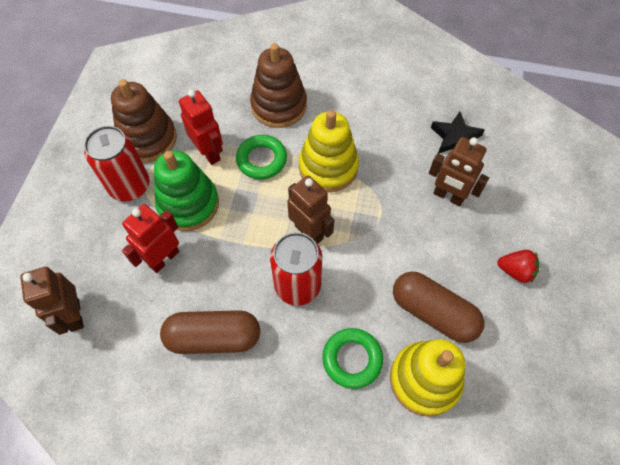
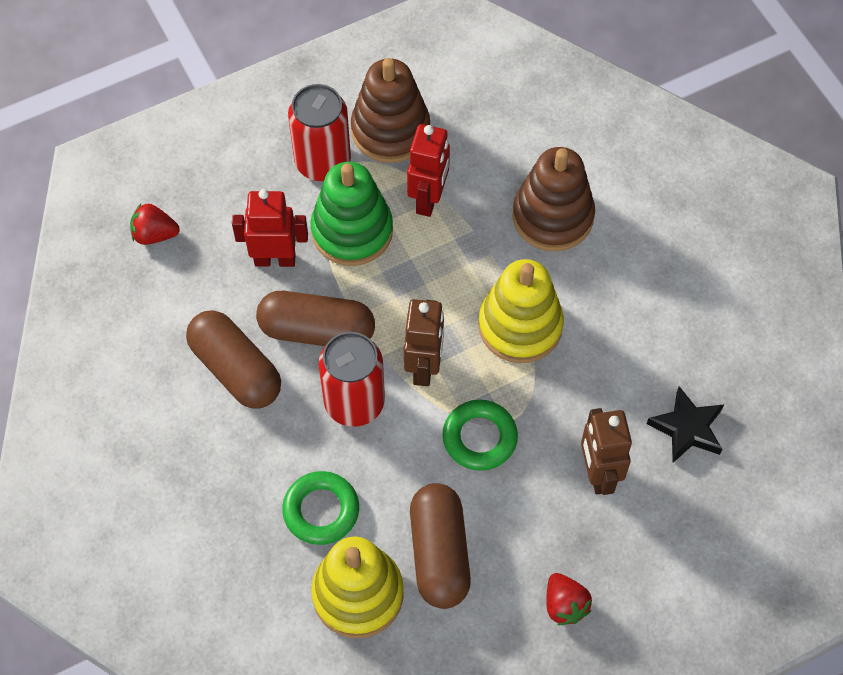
camera: 50 degrees right, 0 degrees up
(74, 315) = (154, 234): brown robot -> red strawberry
(232, 271) = (317, 330): none -> brown capsule
(261, 160) = (467, 255): green ring -> green ring (479, 438)

